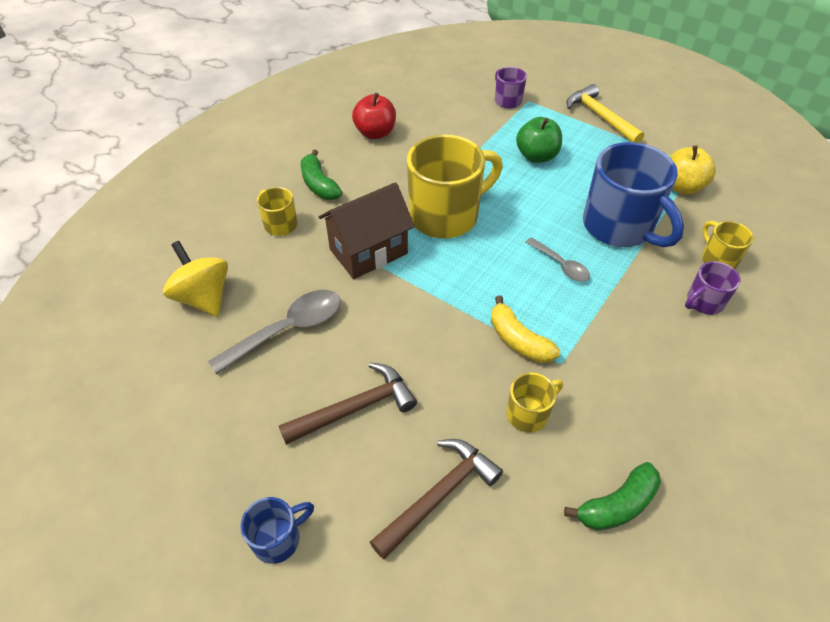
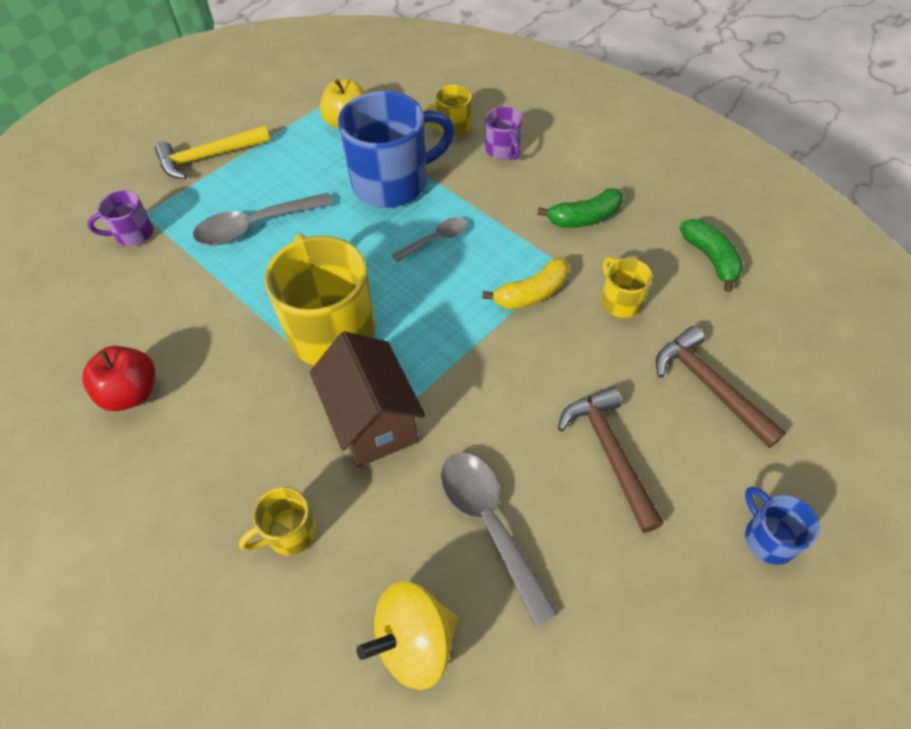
camera: 80 degrees left, 5 degrees up
(319, 184) = (220, 475): green banana -> green banana (584, 218)
(536, 156) = (255, 226): green apple -> grey spoon

